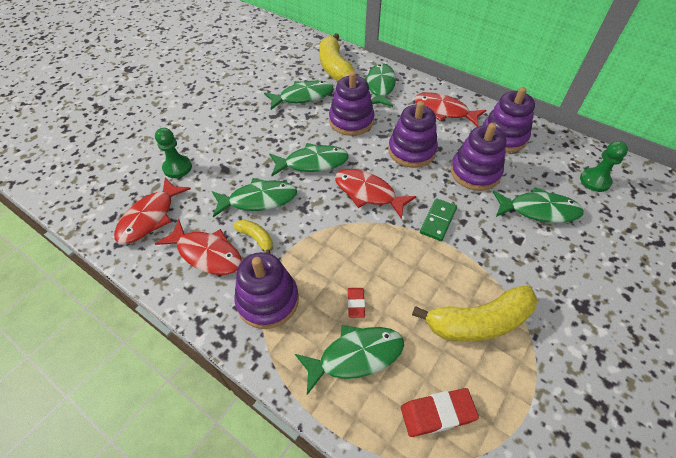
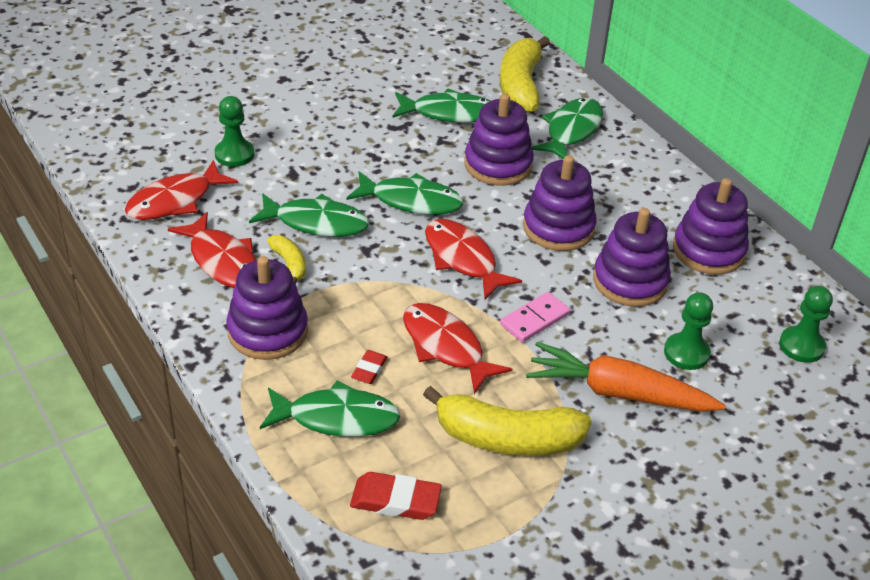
camera: 20 degrees right, 10 degrees down
(438, 221) = (534, 319): green domino -> pink domino
(444, 111) = (644, 191): red fish -> red fish (446, 347)
(521, 255) = (618, 393): none -> orange carrot
(539, 210) = (686, 353): green fish -> green pawn

